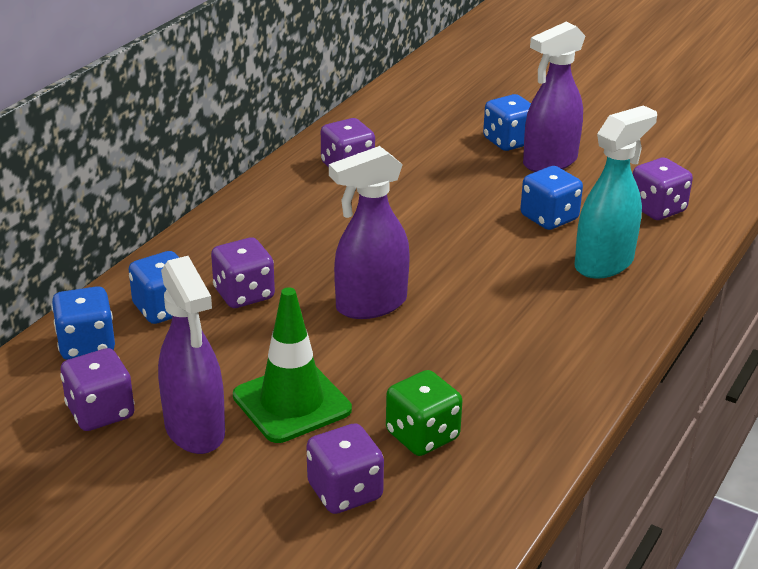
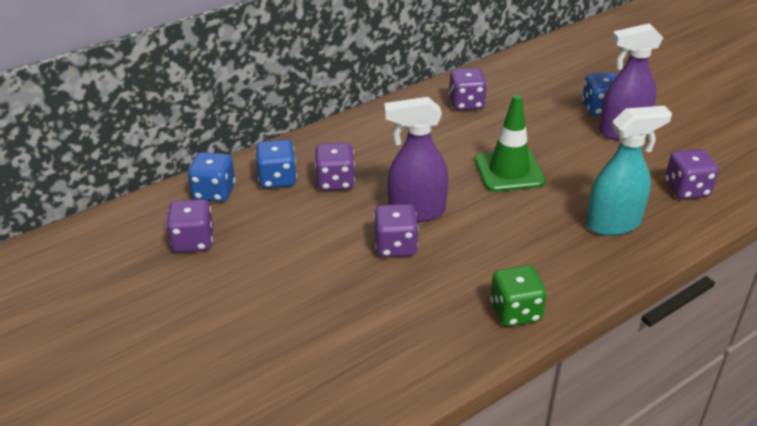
camera: 25 degrees right, 5 degrees up
(195, 430) = (242, 271): purple spray bottle -> none
(292, 403) = (316, 270): green traffic cone -> green traffic cone (509, 171)
(345, 492) = (309, 346): purple dice -> purple dice (395, 246)
(422, 436) = (389, 321): green dice -> green dice (515, 312)
(549, 218) = (593, 176): blue dice -> none

